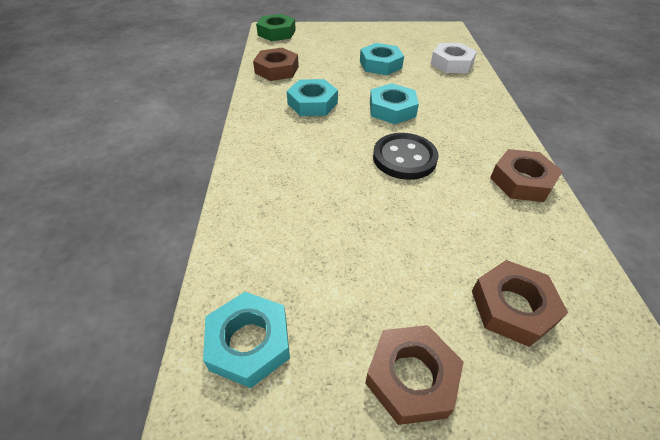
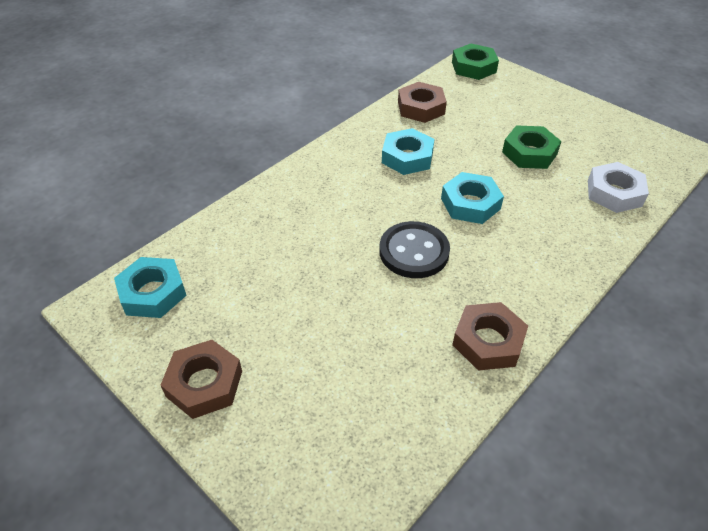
camera: 45 degrees right, 0 degrees up
(380, 64) = (529, 153): turquoise nut -> green nut
(513, 307) = (324, 408): brown nut -> none

